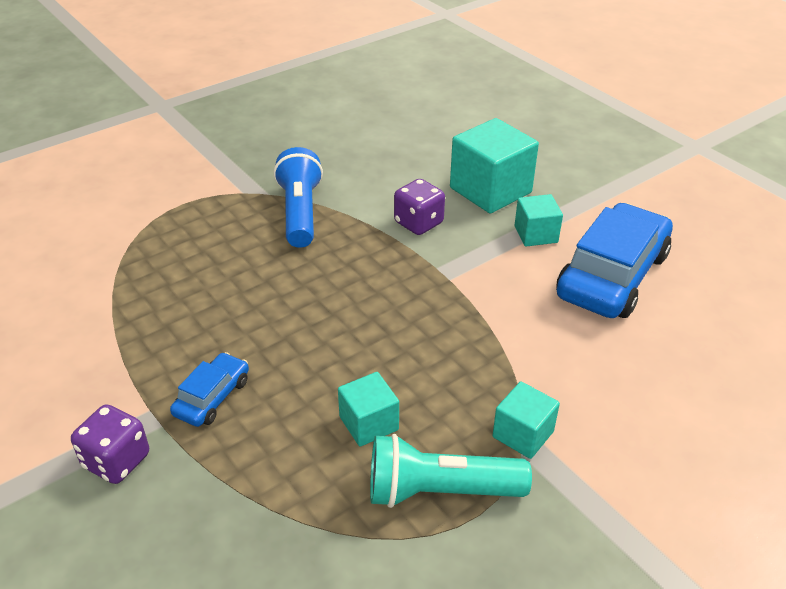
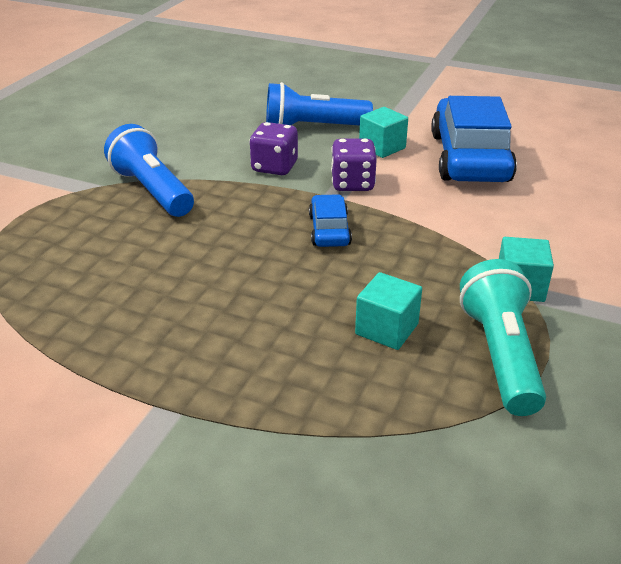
camera: 30 degrees left, 5 degrees down
(117, 461) = (162, 466): purple dice -> purple dice (352, 184)
(212, 397) = (213, 367): blue car -> blue car (329, 230)
(440, 491) = (500, 355): turquoise flashlight -> turquoise flashlight turned 120 degrees clockwise
(490, 190) = (313, 128): turquoise cube -> blue flashlight

